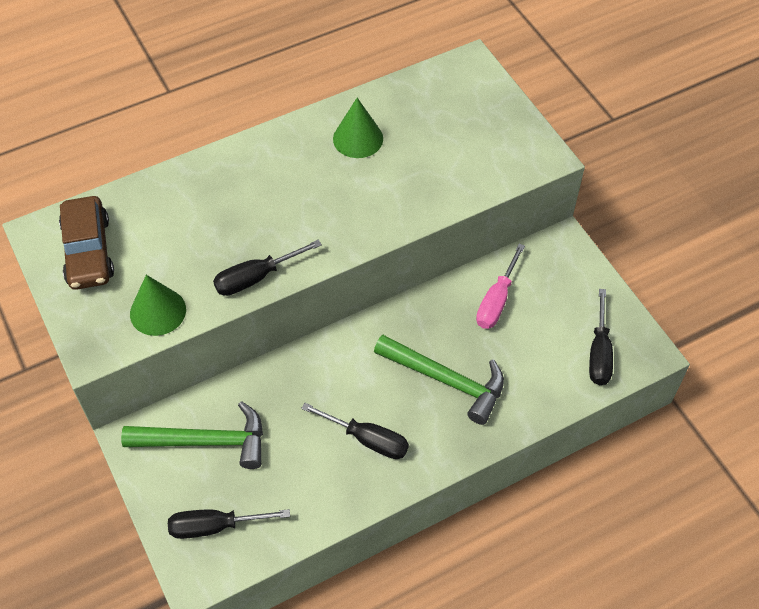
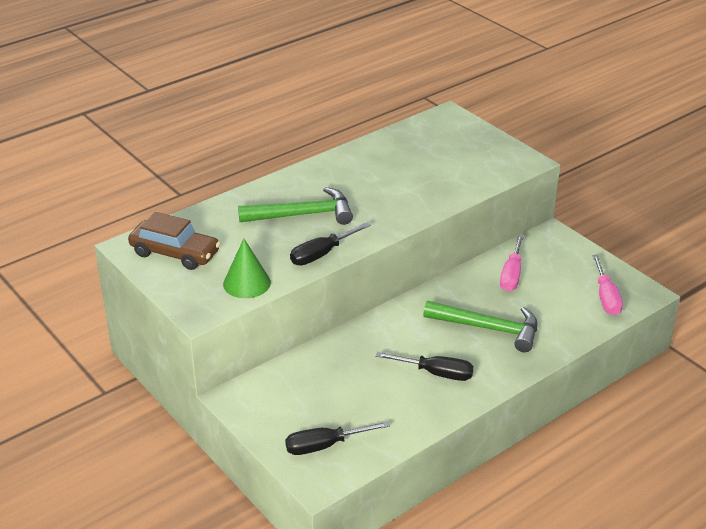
camera: 10 degrees left, 20 degrees down
(88, 251) = (175, 253): brown car -> brown car turned 45 degrees counterclockwise
(206, 441) = (298, 391): green hammer -> green hammer (303, 215)
(358, 138) = (375, 165): green cone -> none
(599, 352) = (606, 297): black screwdriver -> pink screwdriver

